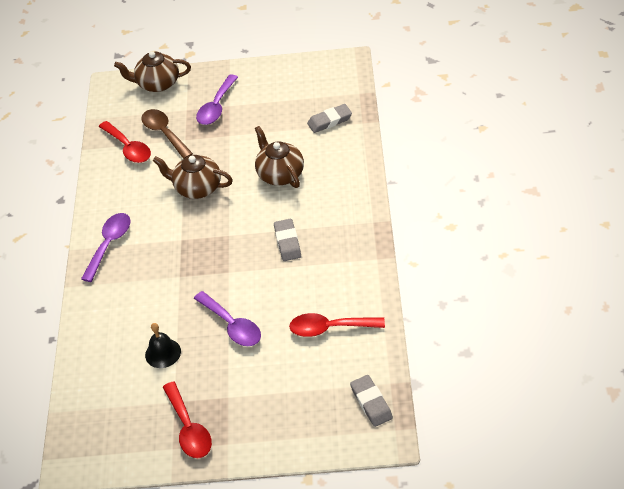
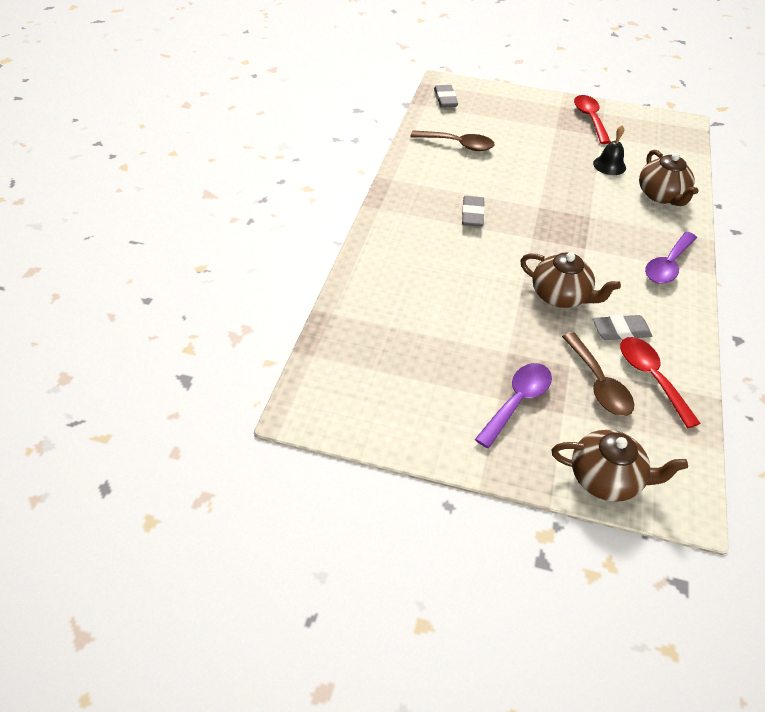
camera: 170 degrees left, 0 degrees up
(232, 325) = (544, 167): purple spoon -> none
(280, 174) = (457, 282): brown teapot -> brown teapot (661, 195)
(330, 121) = (371, 328): grey eraser -> grey eraser (620, 331)
(330, 328) = (458, 145): red spoon -> brown spoon

